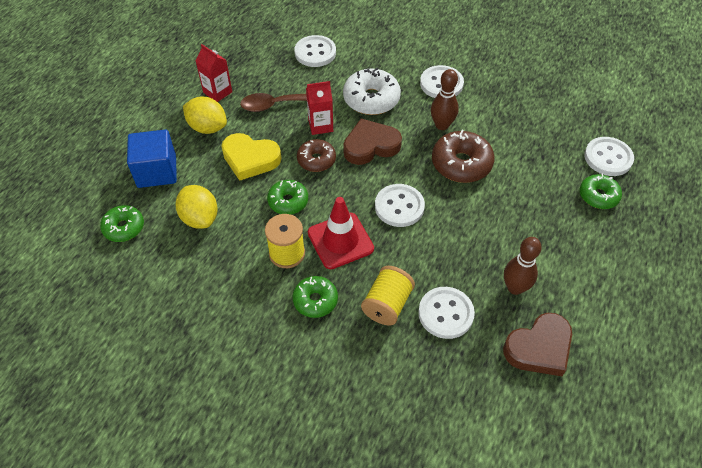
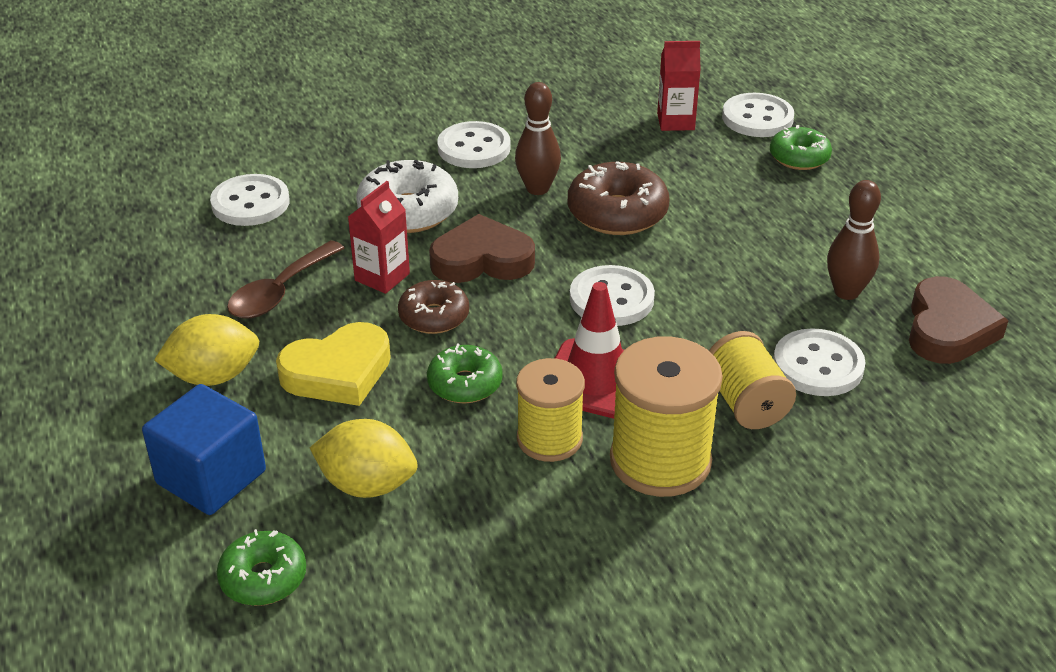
camera: 45 degrees left, 15 degrees down
(217, 92) = (165, 327): red carton -> red carton (675, 121)
(315, 300) = (660, 461): green donut -> yellow spool
(370, 146) = (482, 259): brown heart -> brown heart turned 60 degrees clockwise

